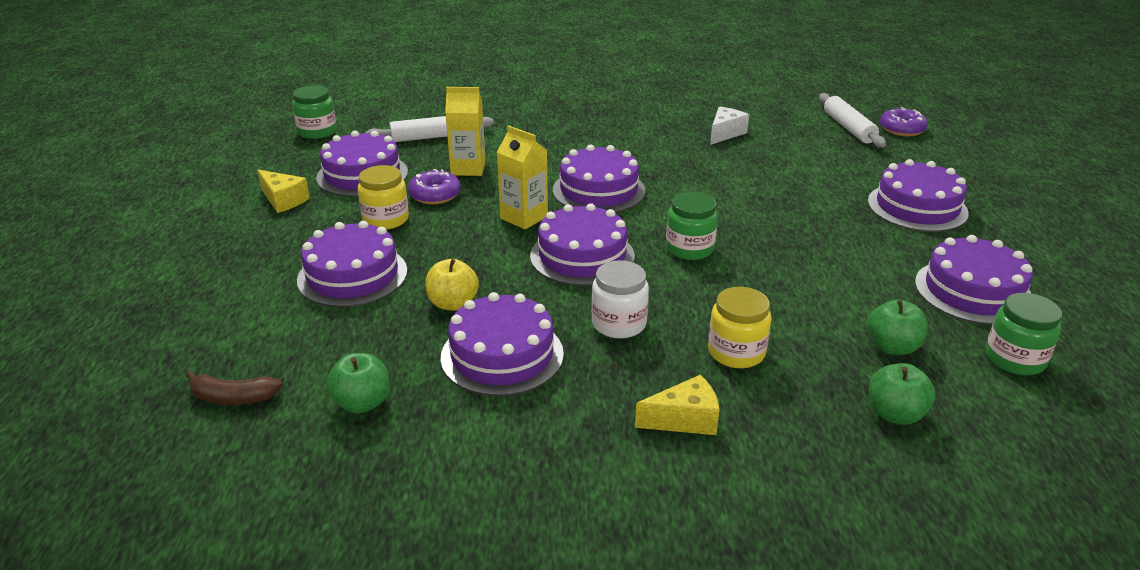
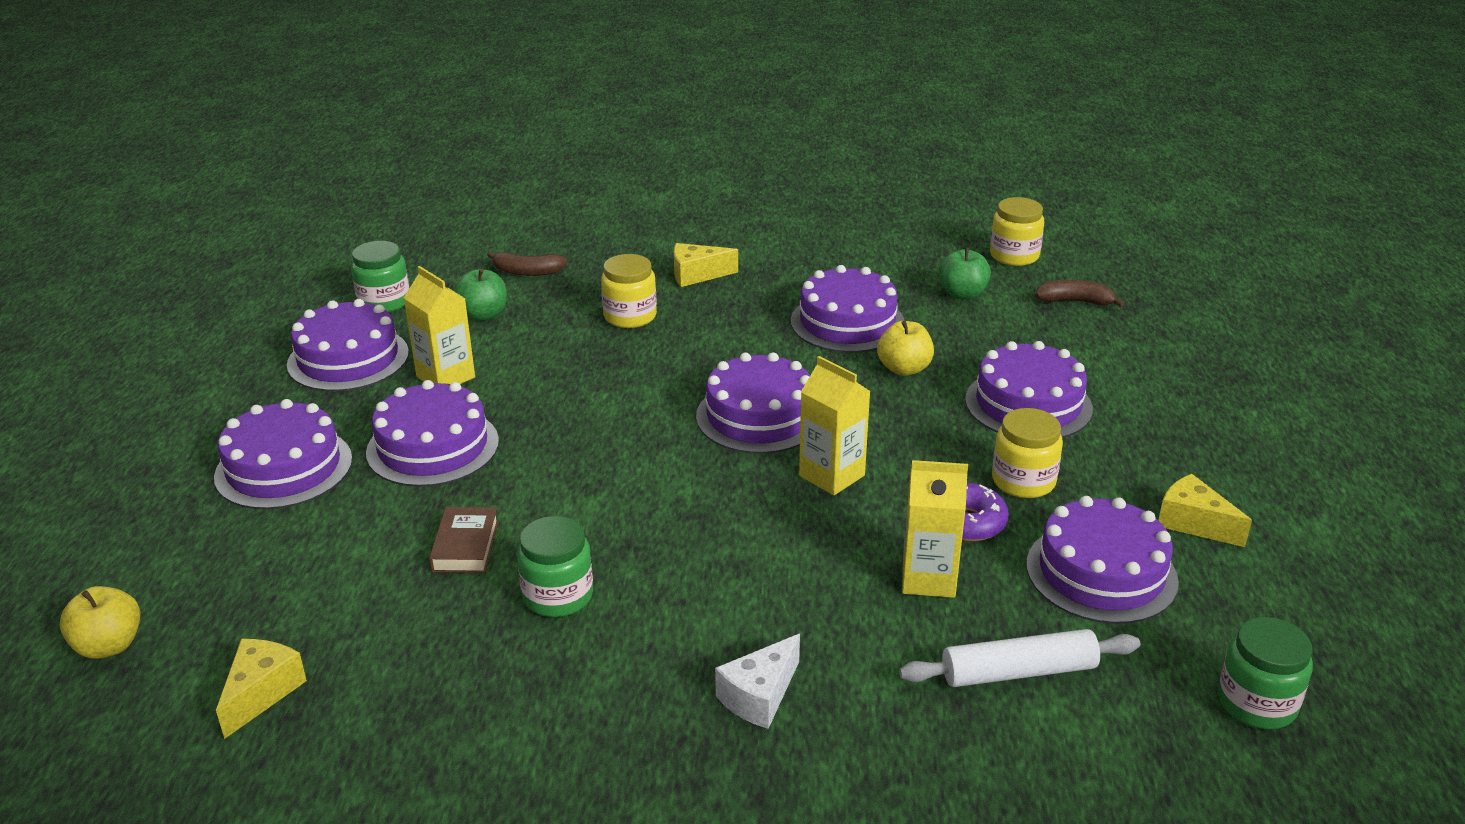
camera: 175 degrees left, 0 degrees up
(263, 479) = (1014, 256): none -> yellow jar
(598, 190) = (719, 520): purple cake -> purple cake (433, 447)
(619, 324) = (733, 343): white jar -> none
(689, 248) = (626, 420): green jar -> green jar (558, 596)
(725, 133) = (450, 652): white cheese -> white cheese (759, 696)
(752, 172) = (465, 546): none -> brown book
(804, 119) = (261, 693): none -> yellow cheese
(848, 128) = (204, 656): white rolling pin -> none
(867, 278) = (445, 377): none -> yellow carton
(895, 414) = (527, 272): green apple -> brown banana
(902, 129) = (109, 646): purple donut -> yellow apple

